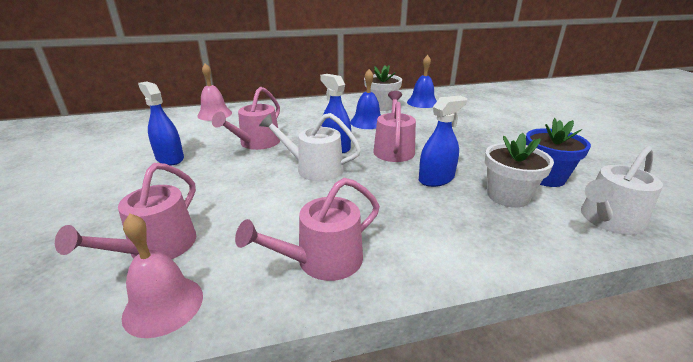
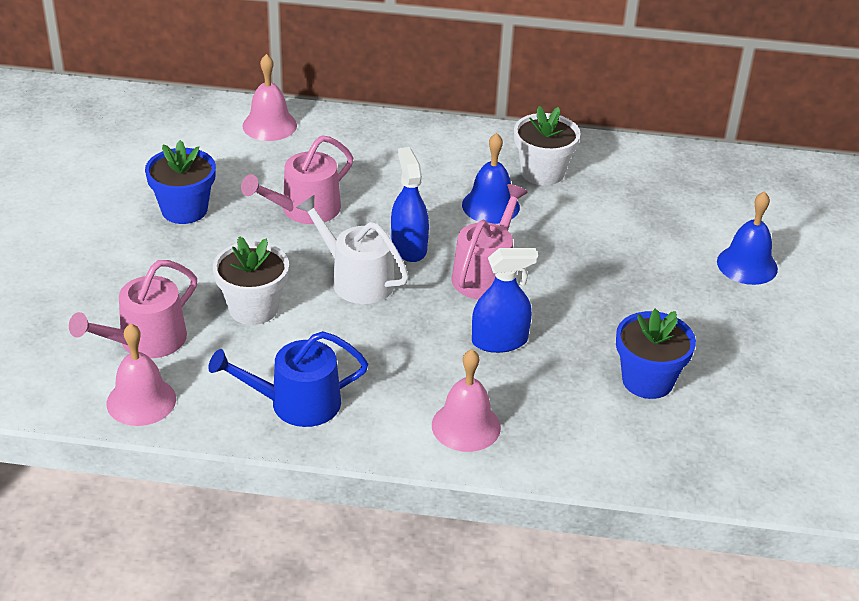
camera: 20 degrees right, 10 degrees up
(170, 158) = (184, 210): blue spray bottle -> blue flower pot
(322, 260) = (296, 403): pink watering can -> blue watering can
(422, 102) = (622, 179): blue bell -> blue bell (747, 265)
(470, 237) = (466, 426): none -> pink bell
(508, 196) = (565, 392): white flower pot -> white flower pot (253, 308)
(608, 220) = (648, 457): white watering can -> none

